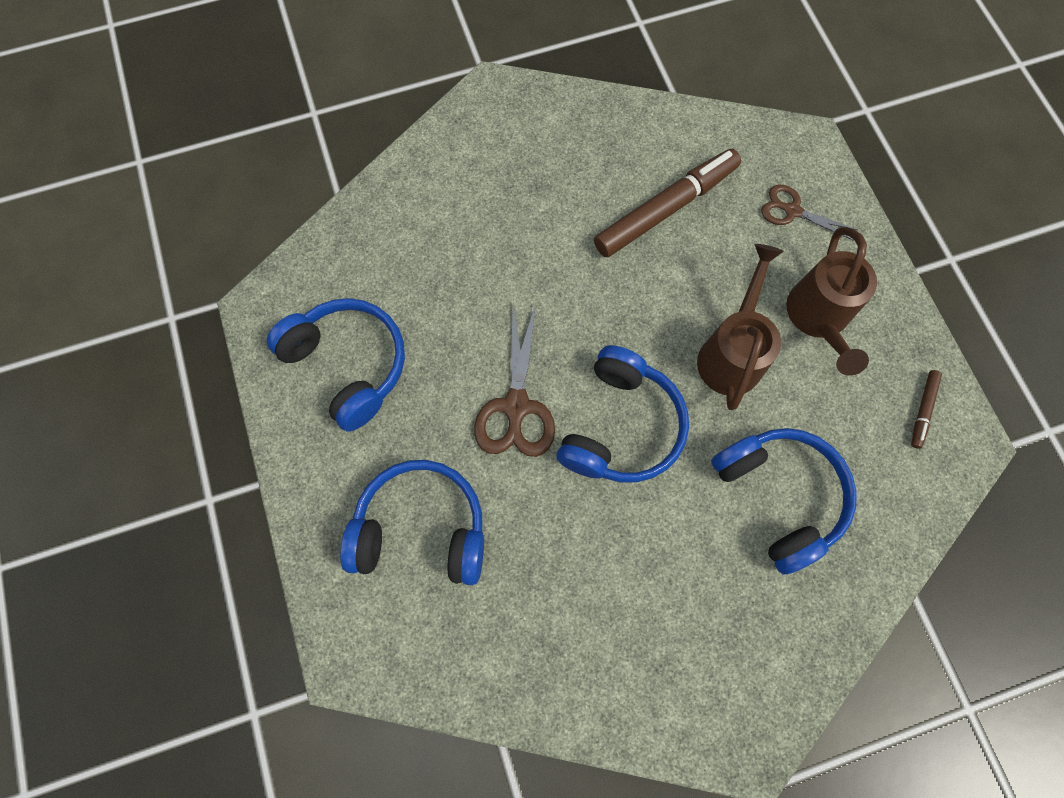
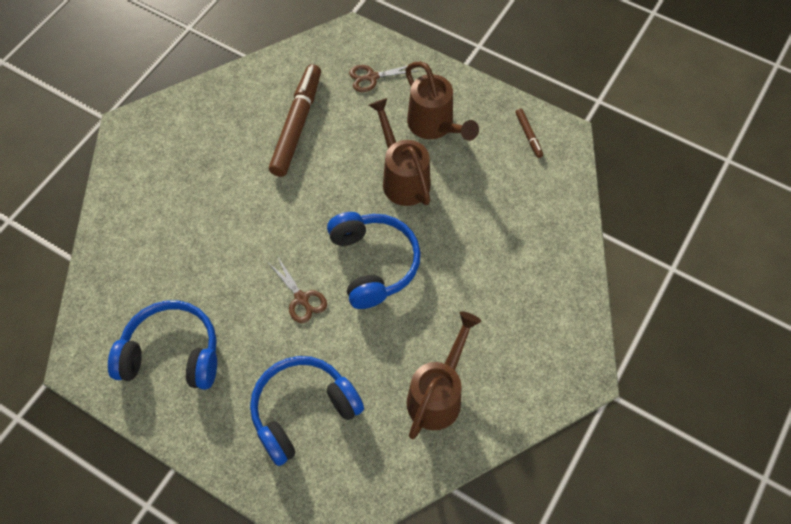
camera: 40 degrees left, 10 degrees down
(516, 407) = (302, 299): brown scissors -> brown scissors, size x0.63
(570, 629) = (438, 395): none -> brown watering can
(779, 496) = (491, 235): blue headphones -> none

